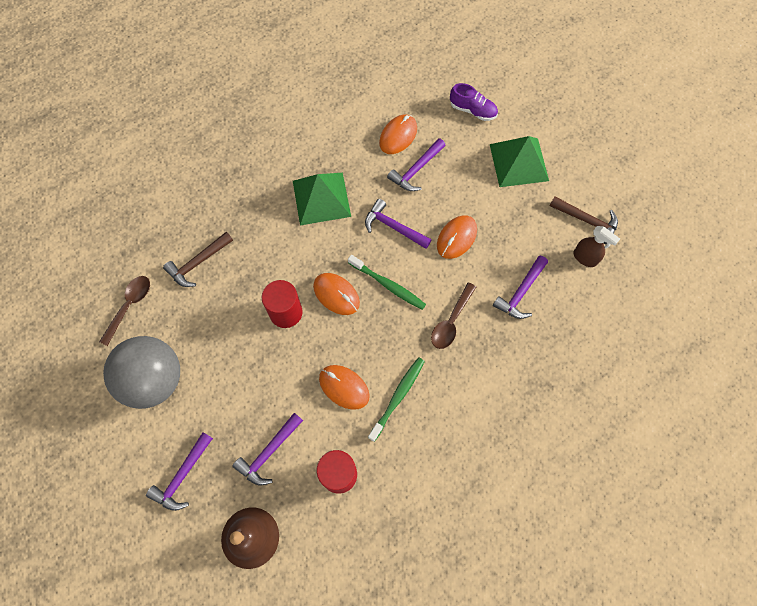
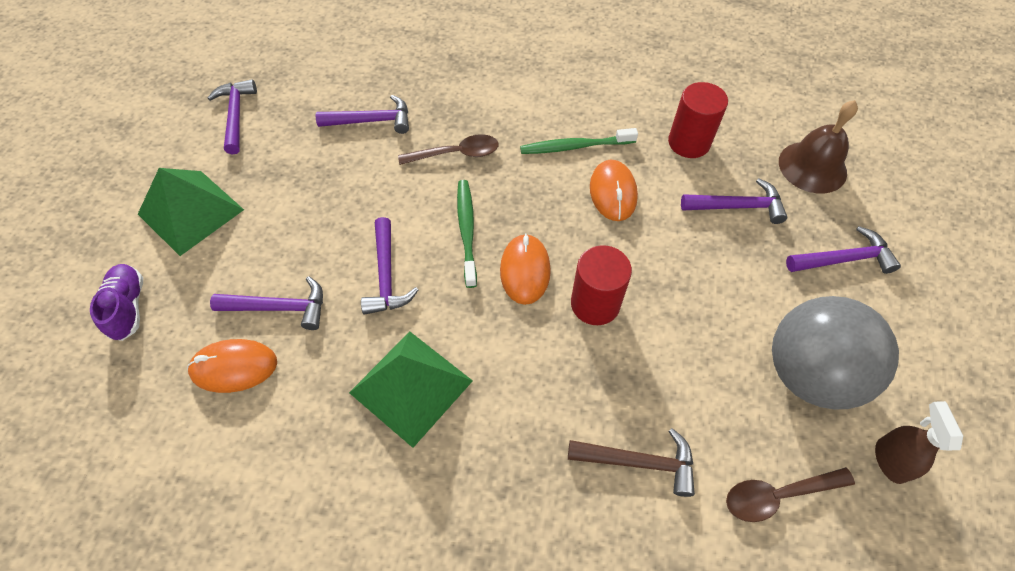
camera: 130 degrees left, 10 degrees down
(456, 238) = (350, 207): orange mouse -> none
(585, 258) = (286, 95): brown spray bottle -> brown spray bottle (890, 460)
(587, 221) = (236, 115): brown hammer -> purple hammer

